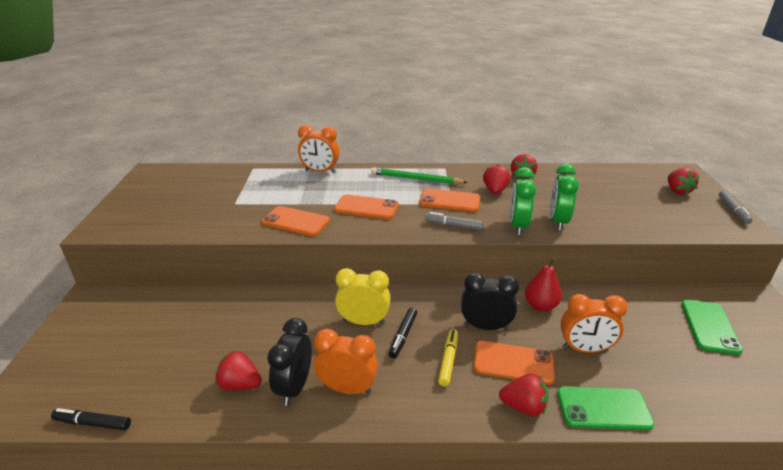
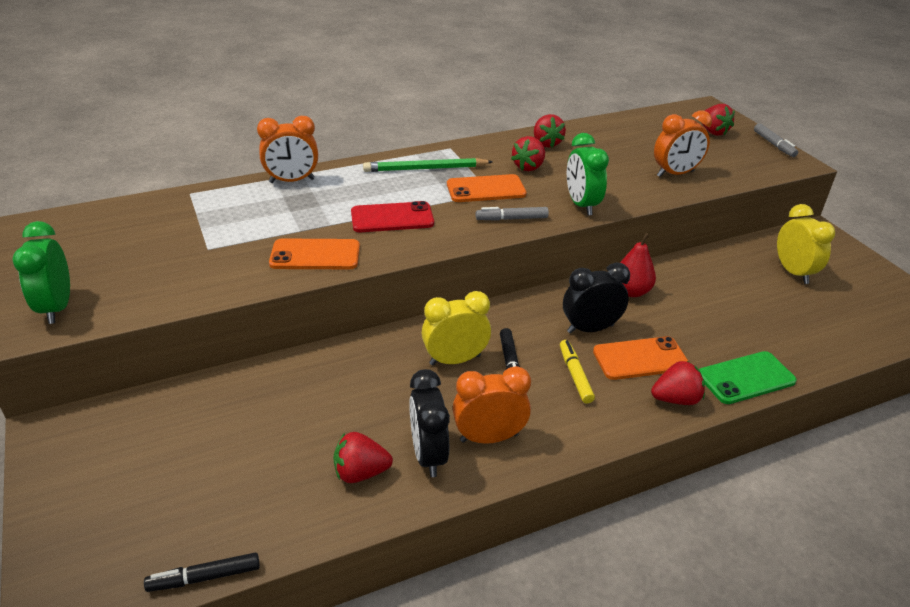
camera: 25 degrees left, 5 degrees up
(366, 207) = (392, 218): orange phone -> red phone
(495, 191) = (528, 167): red strawberry -> red strawberry turned 135 degrees counterclockwise
(557, 222) = (619, 191): green clock -> green clock (57, 308)
(584, 349) = (698, 325): orange clock -> orange clock (675, 174)
(709, 326) = (793, 272): green phone -> yellow clock

